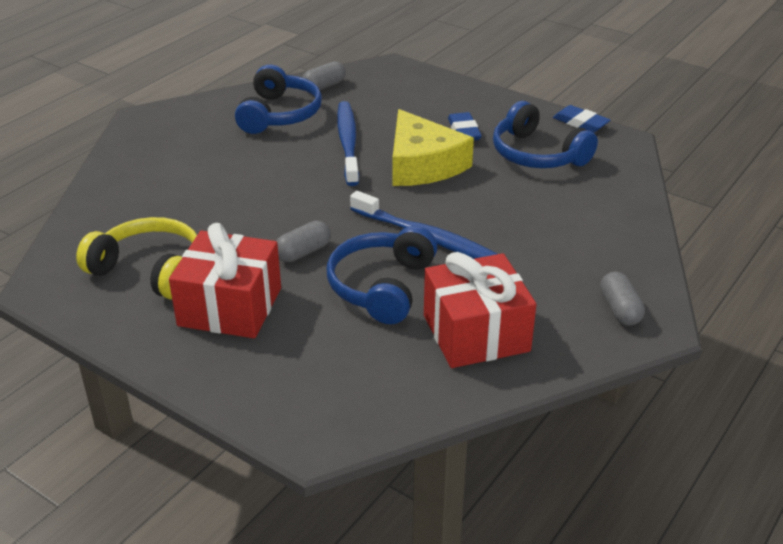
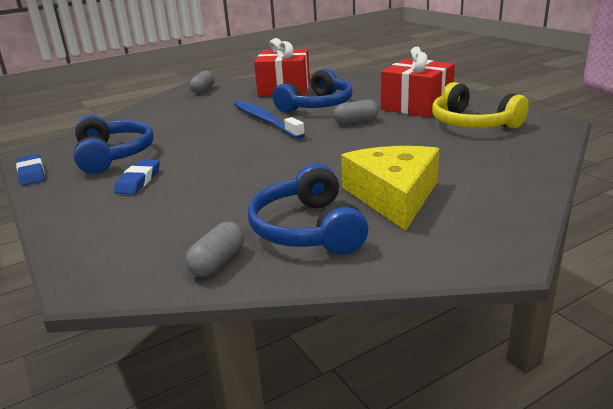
camera: 155 degrees left, 10 degrees down
(279, 114) = (308, 229): blue headphones -> blue headphones turned 45 degrees counterclockwise
(324, 86) = (217, 262): grey capsule -> grey capsule turned 45 degrees counterclockwise
(348, 142) = (258, 186): blue toothbrush -> none
(422, 164) = (213, 160): yellow cheese -> yellow cheese (394, 196)

